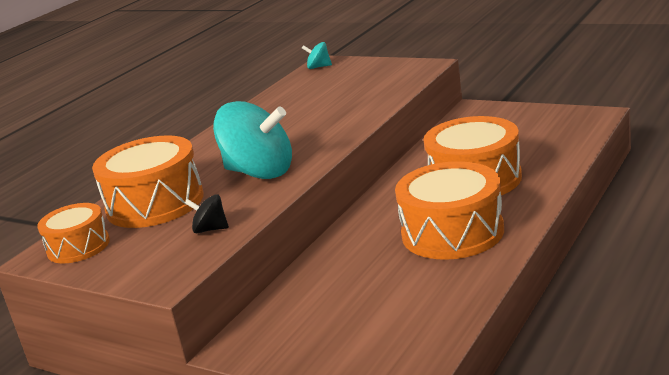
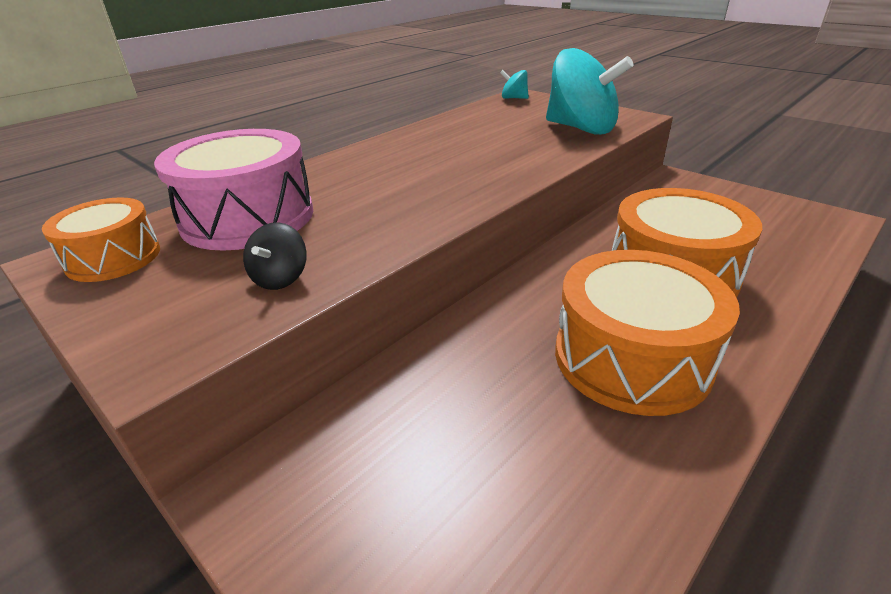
camera: 10 degrees right, 10 degrees up
(155, 203) = (248, 217): orange drum -> pink drum
(210, 229) = (280, 278): black spinning top -> black spinning top turned 105 degrees counterclockwise
(260, 172) = (392, 205): turquoise spinning top -> turquoise spinning top (581, 128)

